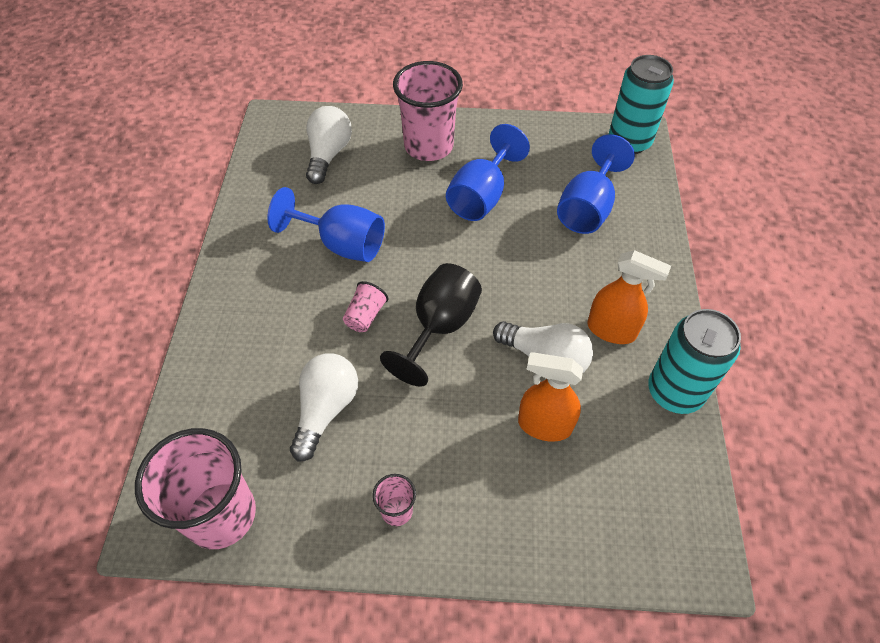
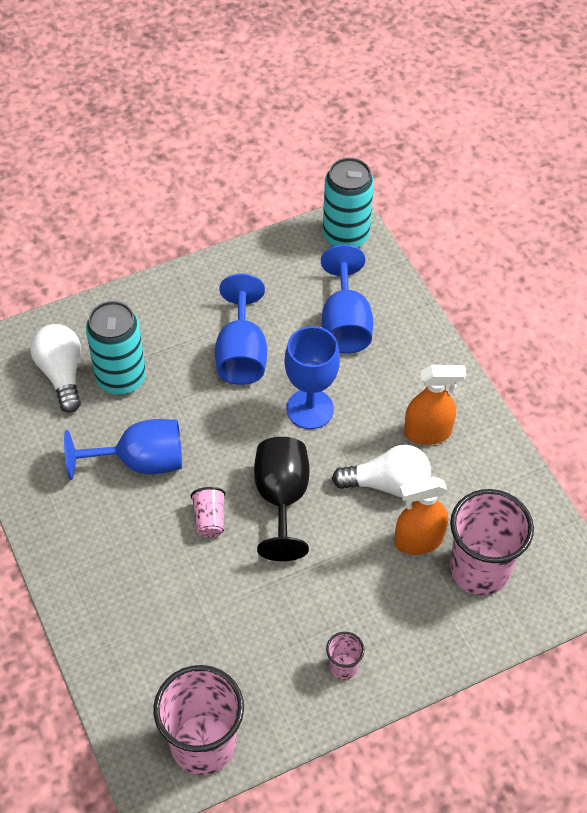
camera: 30 degrees left, 0 degrees up
(326, 409) = (231, 617): white light bulb -> none
(428, 146) = (157, 321): pink cup -> pink cup (479, 569)
(513, 263) = (310, 409): none -> blue goblet
(674, 392) = (504, 463): turquoise can -> turquoise can (121, 378)

